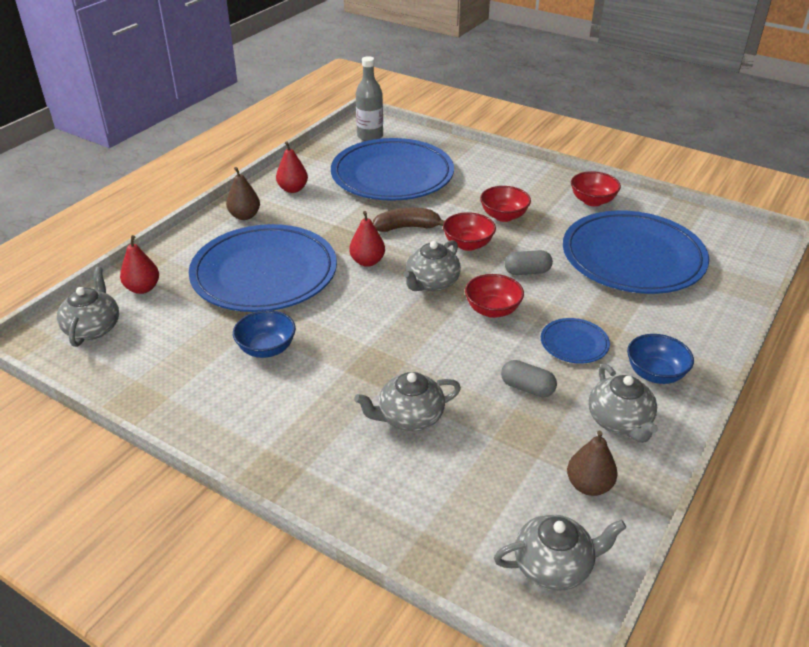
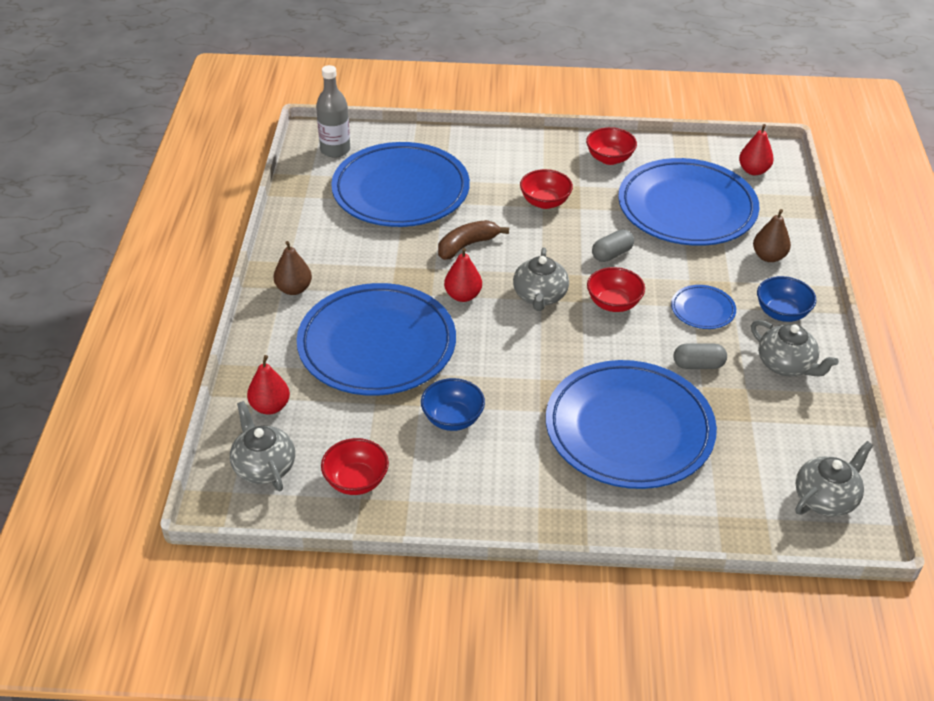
camera: 30 degrees left, 5 degrees up
(293, 189) = (314, 240): red pear -> red pear (753, 171)
(409, 417) = (629, 429): grey teapot -> blue plate
(468, 244) = (538, 244): red bowl -> red bowl (356, 481)
(588, 485) = (803, 426): brown pear -> brown pear (768, 256)

